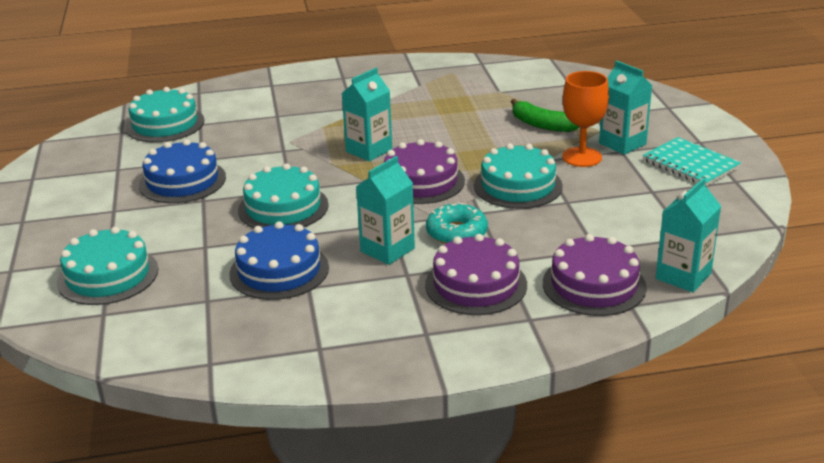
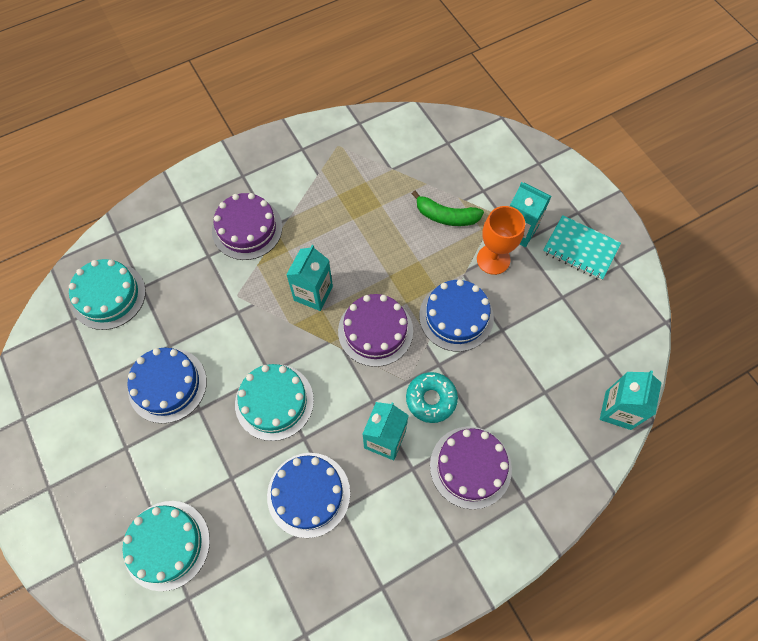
camera: 20 degrees left, 35 degrees up
(518, 186) = (456, 316): turquoise cake -> blue cake
(594, 285) = (558, 441): purple cake -> purple cake (247, 229)

